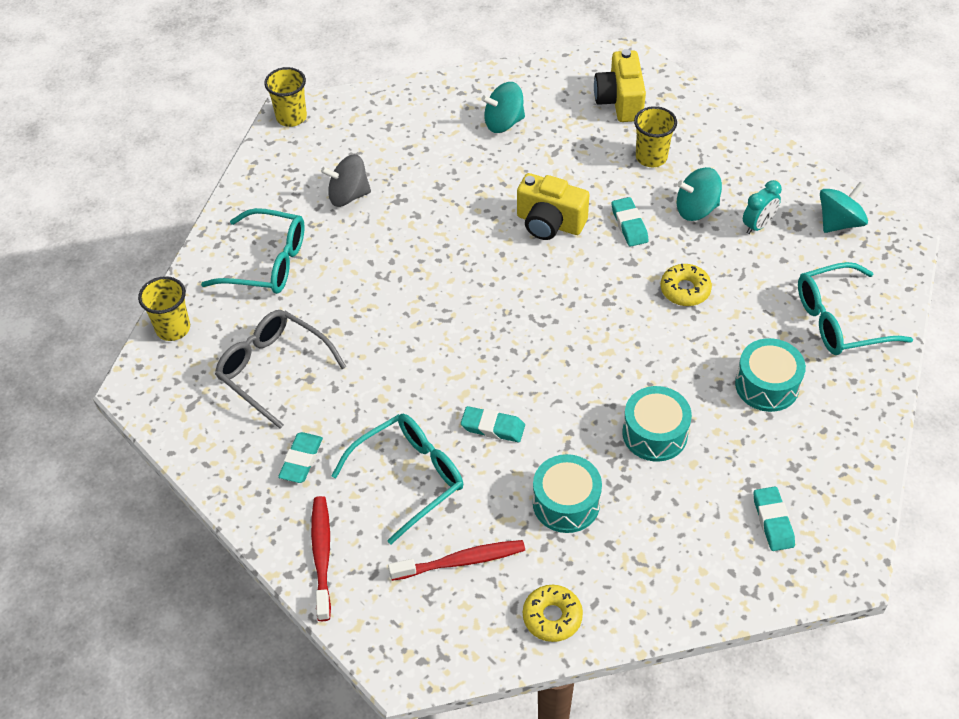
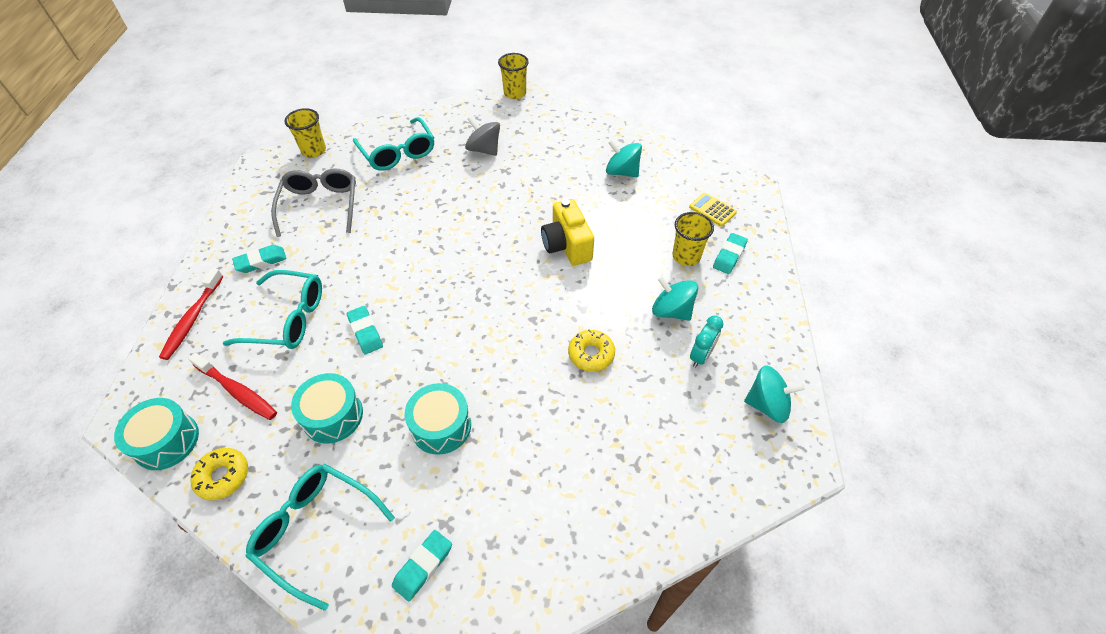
camera: 45 degrees right, 0 degrees up
(322, 555) = (192, 319): red toothbrush -> red toothbrush turned 150 degrees clockwise
(620, 101) = (712, 210): yellow camera -> yellow calculator
(629, 225) = (613, 285): turquoise eraser -> turquoise eraser (729, 256)
(758, 225) = (701, 356): turquoise clock -> turquoise clock turned 60 degrees counterclockwise
(767, 385) = (555, 467): turquoise drum -> turquoise drum (166, 441)
(839, 320) = (671, 473): turquoise glasses -> turquoise glasses (316, 531)

